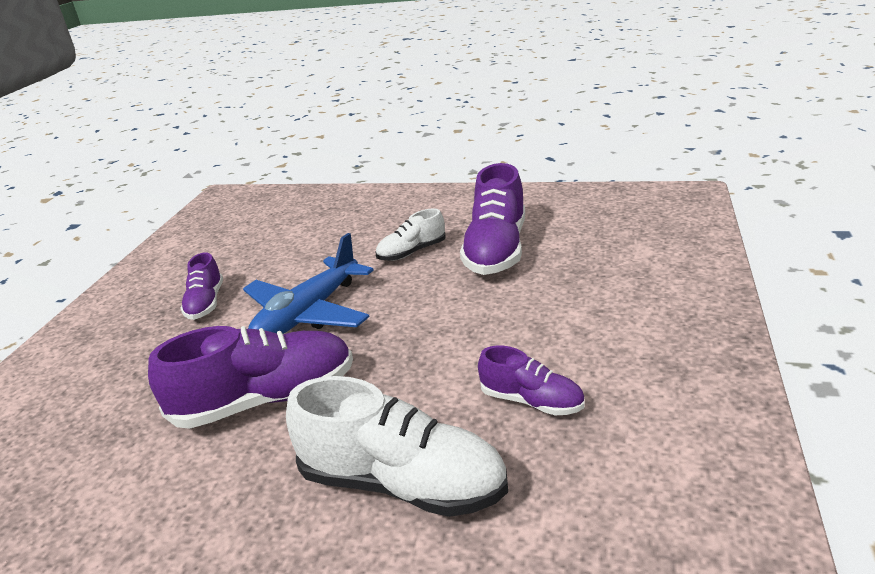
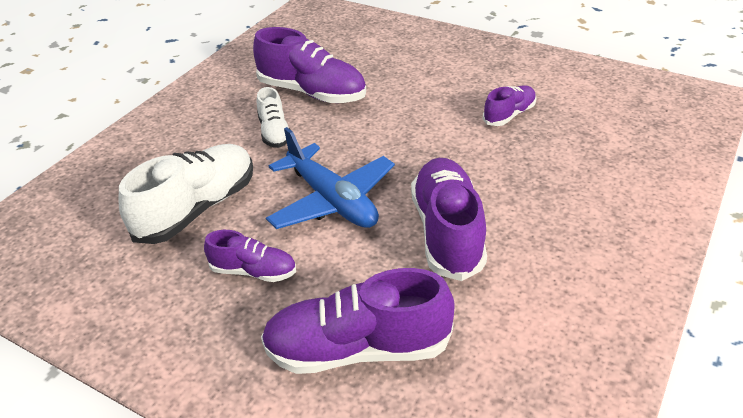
camera: 75 degrees left, 10 degrees up
(103, 383) = (358, 349): none -> purple shoe
(402, 483) = (565, 175): white shoe -> white shoe (197, 209)

